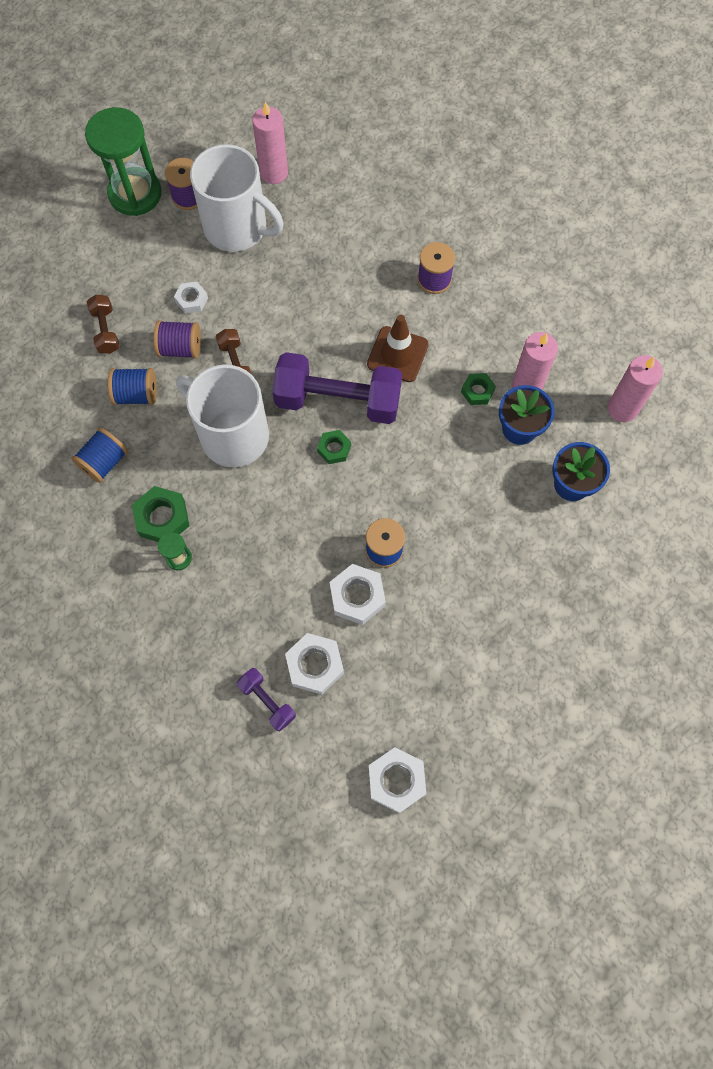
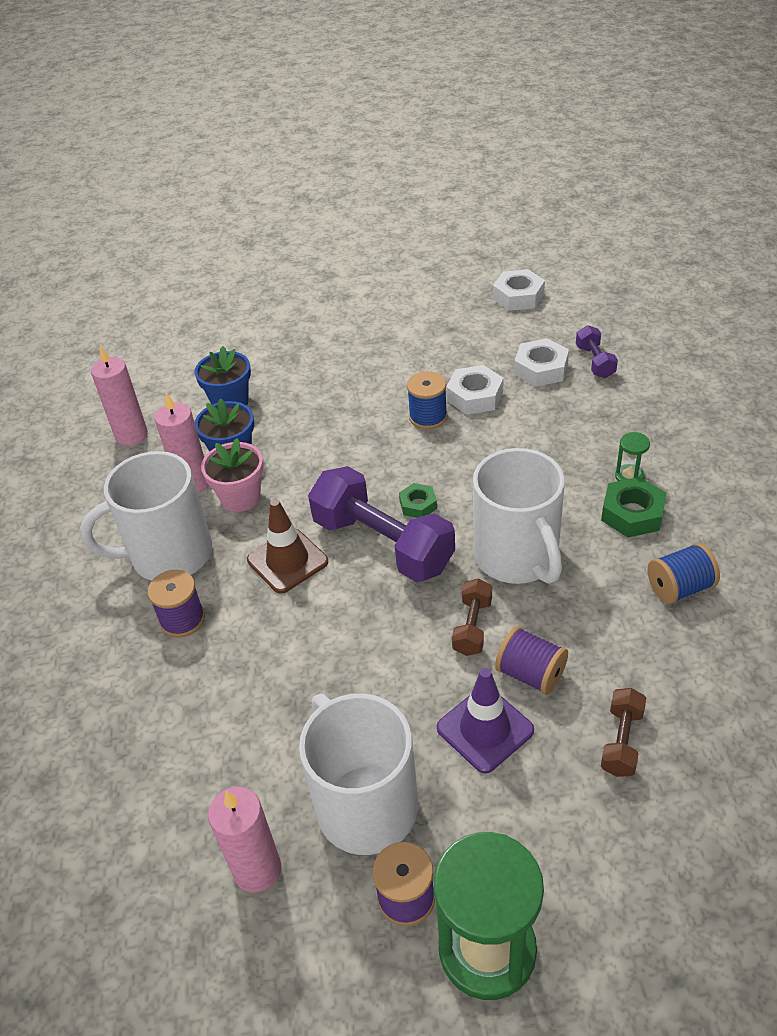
camera: 145 degrees left, 25 degrees down
(136, 394) = (611, 643): blue spool -> none
(191, 300) = (485, 729): white nut -> purple traffic cone
(477, 391) = (240, 497): green nut -> pink flower pot
(487, 319) = (169, 555): none -> white mug

